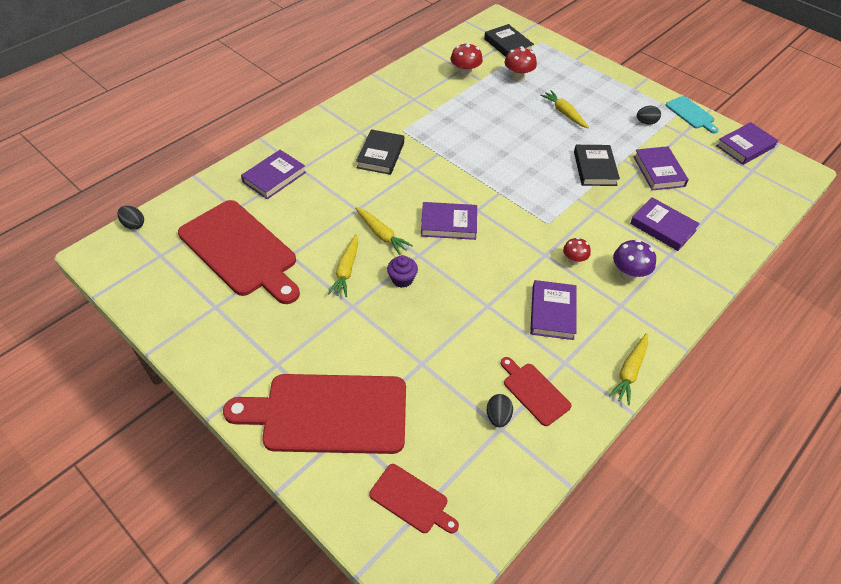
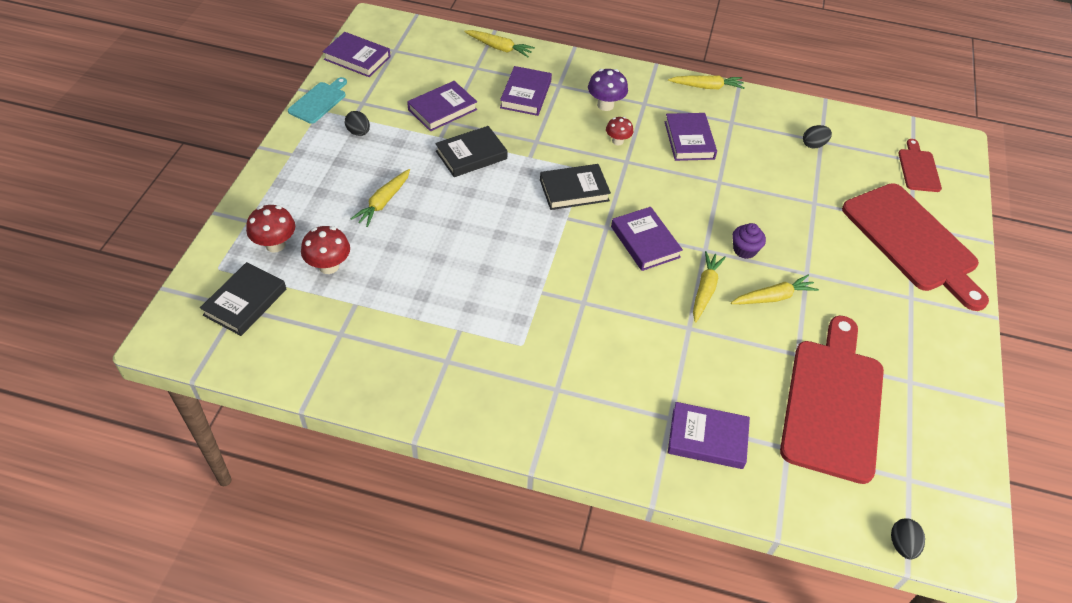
camera: 120 degrees left, 0 degrees up
(381, 155) = (585, 346): black book -> black book (574, 190)
(465, 74) = (351, 326): red mushroom -> red mushroom (275, 245)
(534, 392) = (774, 131): red cutting board -> none
(552, 312) = (689, 140): purple book -> purple book turned 75 degrees counterclockwise
(742, 236) = (499, 48): none -> yellow carrot

